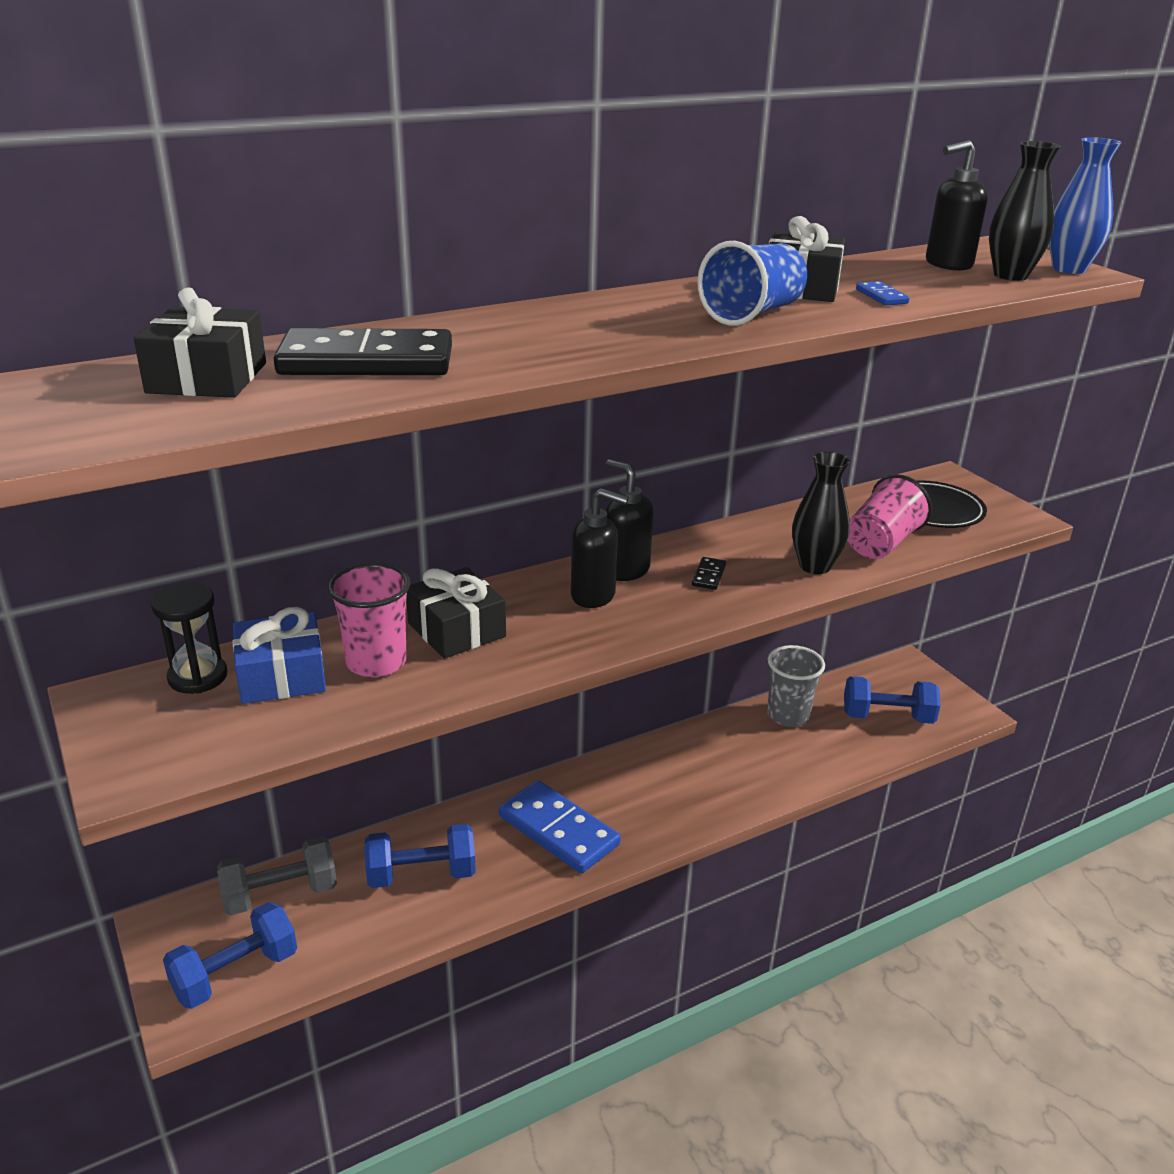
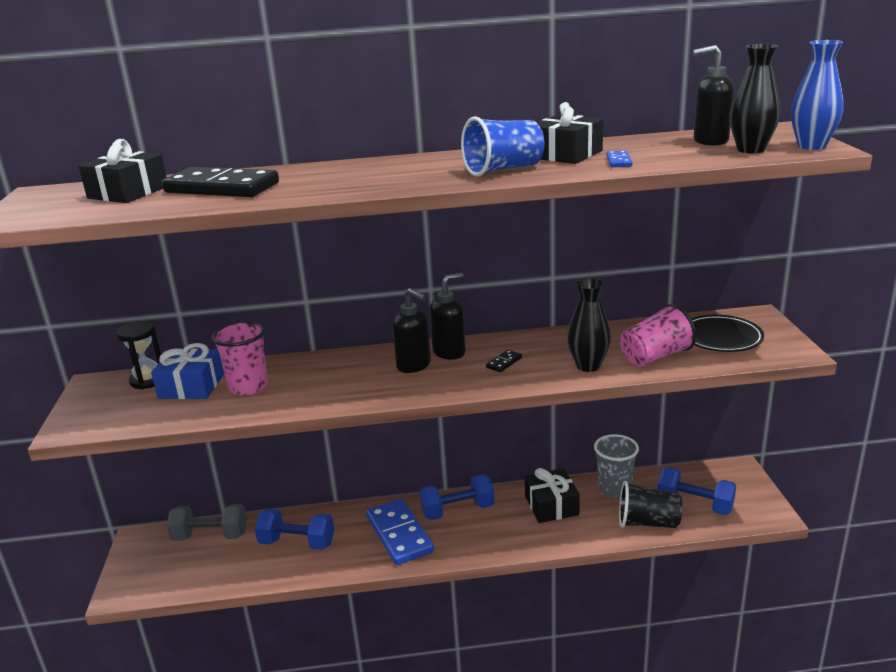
camera: 25 degrees right, 5 degrees down
(235, 973) = (159, 575): blue dumbbell -> blue dumbbell (457, 510)
(456, 630) = (311, 375): black gift -> black gift (551, 505)
(625, 570) = (449, 352): black soap dispenser -> black soap dispenser turned 75 degrees clockwise
(850, 750) = (647, 523): none -> black cup

